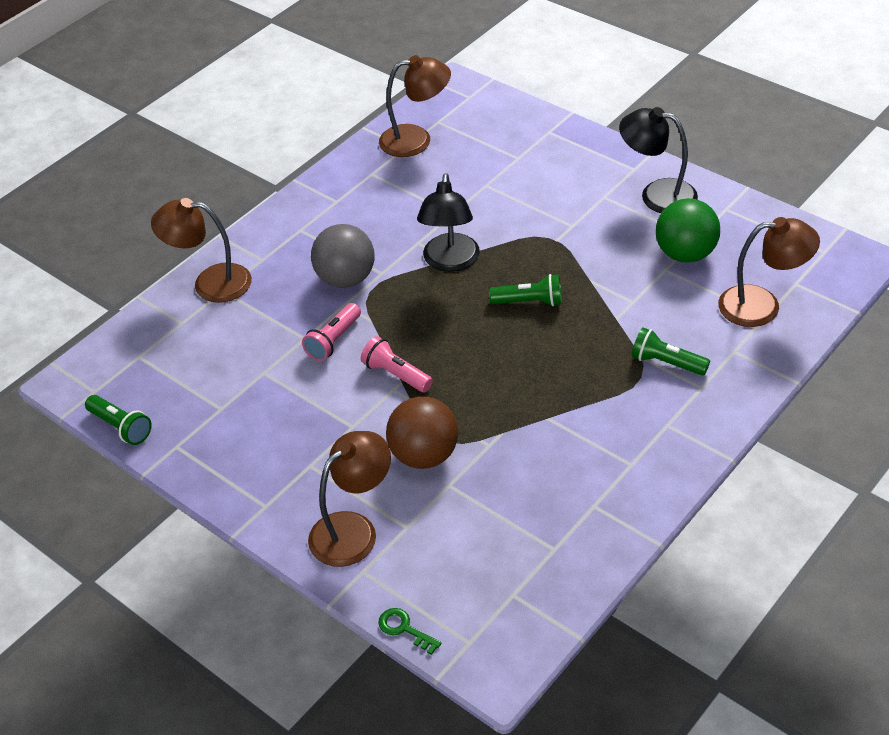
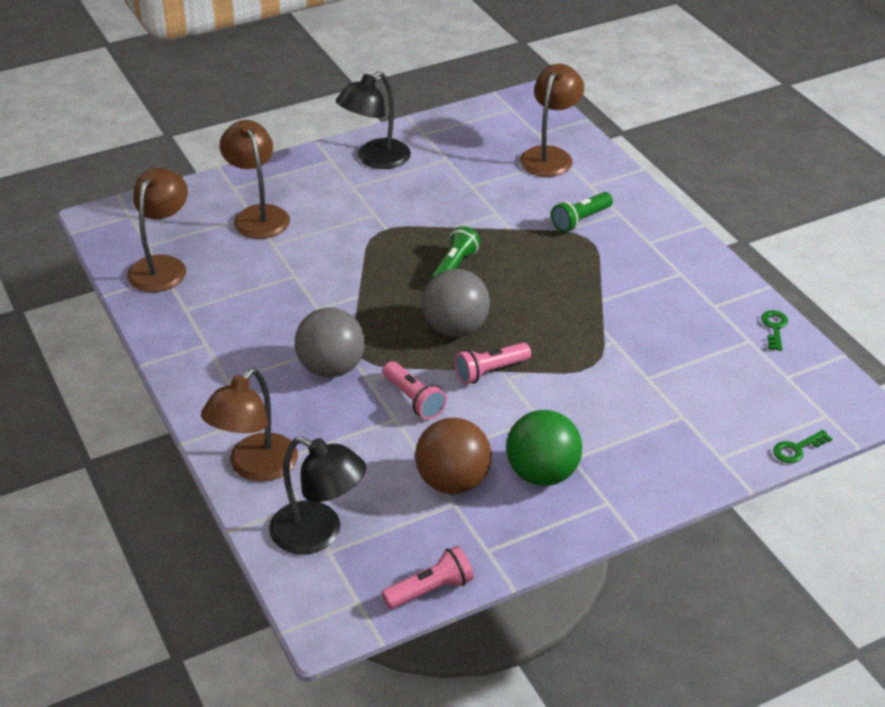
camera: 70 degrees left, 5 degrees down
(121, 427) = (430, 590): green flashlight -> pink flashlight
(353, 530) = (669, 450): brown lamp -> brown lamp (258, 215)
(424, 455) = (603, 382): brown ball -> brown ball (453, 482)
(442, 333) = (455, 328): none -> grey ball
(450, 262) = (363, 296): black lamp -> black lamp (319, 534)
(587, 565) = (774, 328): none -> green key
(685, 254) = (461, 170): green ball -> green ball (542, 474)

